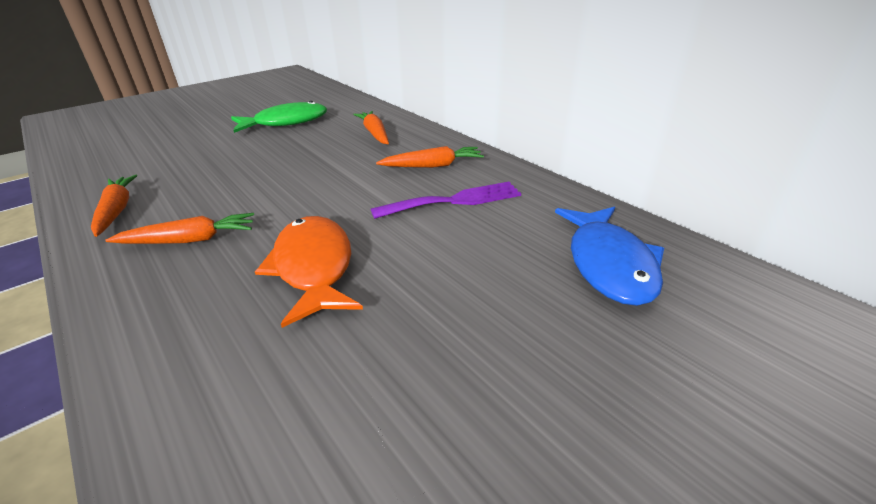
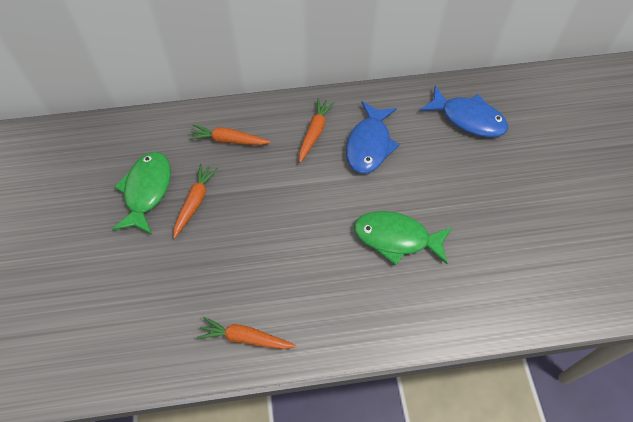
camera: 60 degrees left, 25 degrees up
(190, 240) = (323, 295): orange carrot -> orange carrot (195, 202)
(314, 267) = (396, 238): orange fish -> green fish
(454, 201) = (369, 145): purple fork -> blue fish

